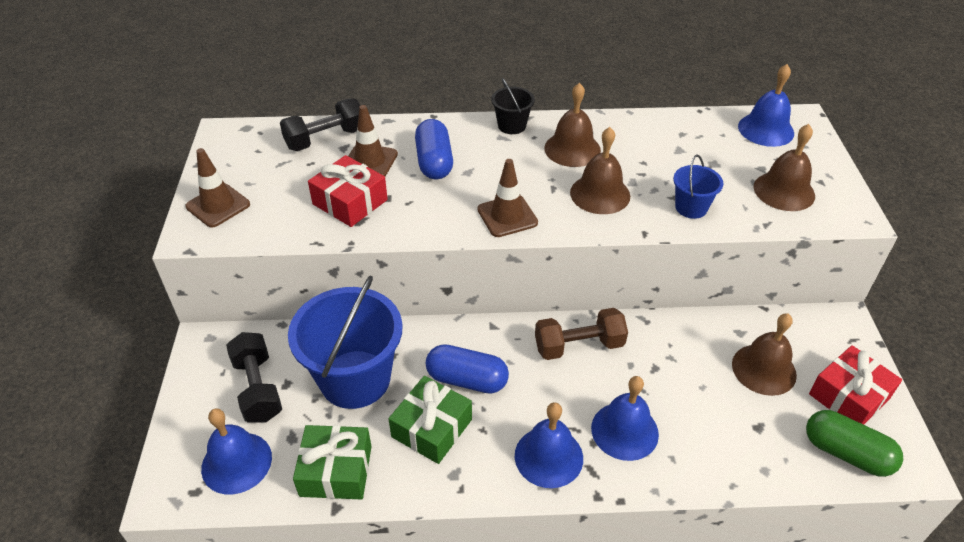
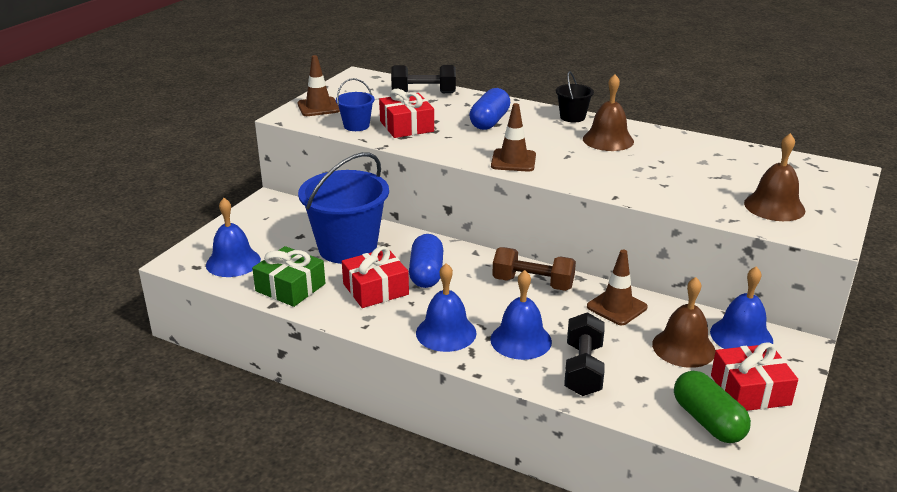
camera: 30 degrees right, 15 degrees down
(258, 388) = (280, 232): black dumbbell -> black dumbbell (583, 369)
(370, 161) = (443, 110): brown traffic cone -> brown traffic cone (616, 307)
(431, 428) = (375, 289): green gift -> red gift
(467, 380) = (426, 273): blue capsule -> blue capsule turned 45 degrees clockwise
(600, 194) = (602, 168): brown bell -> none
(691, 208) = (673, 194): blue bucket -> blue bucket (356, 126)
(766, 129) = (802, 169): blue bell -> blue bell (741, 336)

